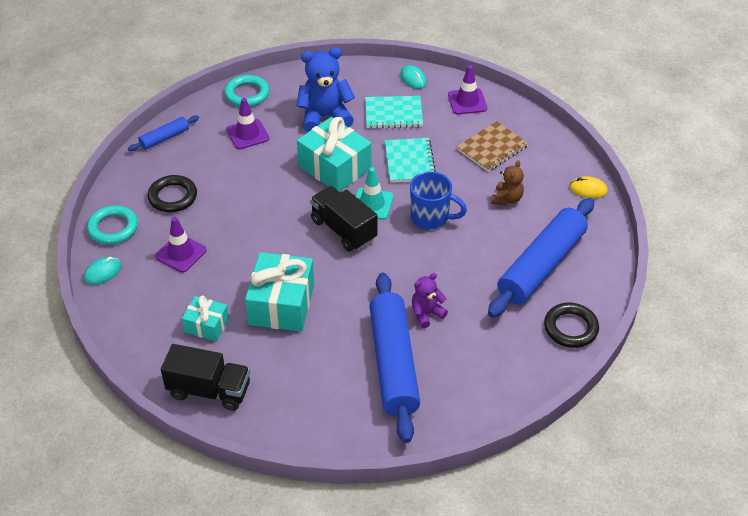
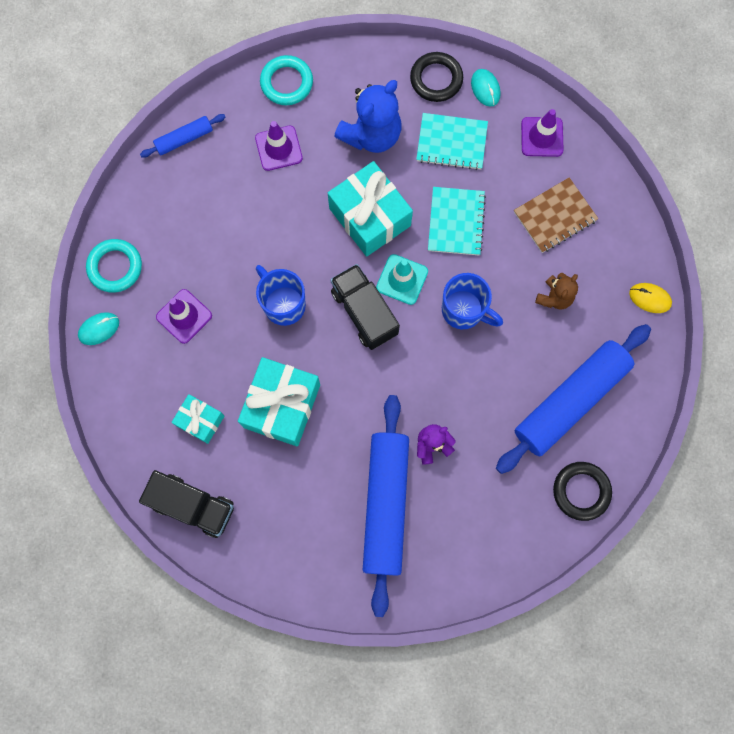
camera: 10 degrees right, 30 degrees up
(173, 197) = (184, 232): black ring -> black ring (436, 79)
(270, 234) = (283, 304): none -> blue mug
(325, 117) = (371, 135): blue teddy bear -> blue teddy bear turned 135 degrees clockwise

